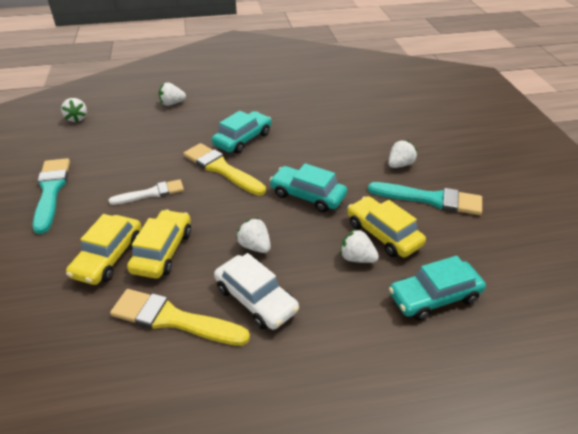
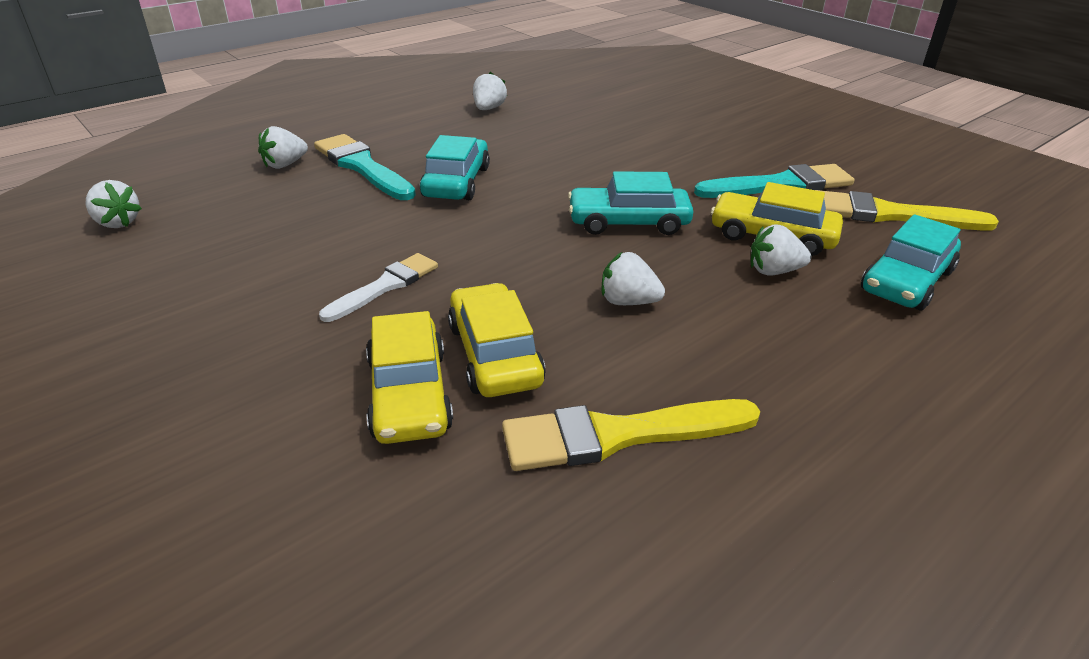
camera: 30 degrees left, 5 degrees down
(51, 191) = (183, 338): turquoise brush -> turquoise brush (362, 166)
(221, 169) = (465, 225): yellow brush -> yellow brush (889, 214)
(256, 299) = (705, 363): white car -> none
(400, 165) = (702, 159): white strawberry -> white strawberry (488, 109)

